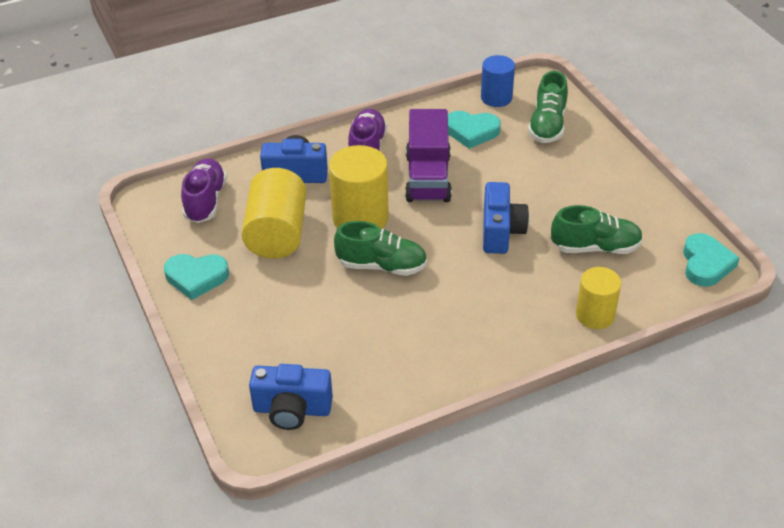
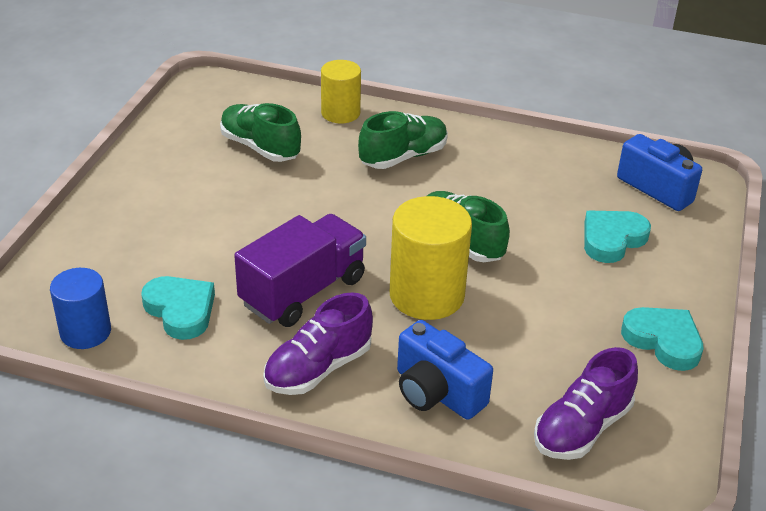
camera: 140 degrees left, 5 degrees down
(277, 233) = (532, 334): yellow cylinder -> none
(501, 231) = (314, 203): blue camera -> none
(547, 125) = (99, 265): green shoe -> green shoe (403, 157)
(706, 264) = (203, 93): turquoise heart -> turquoise heart (612, 239)

